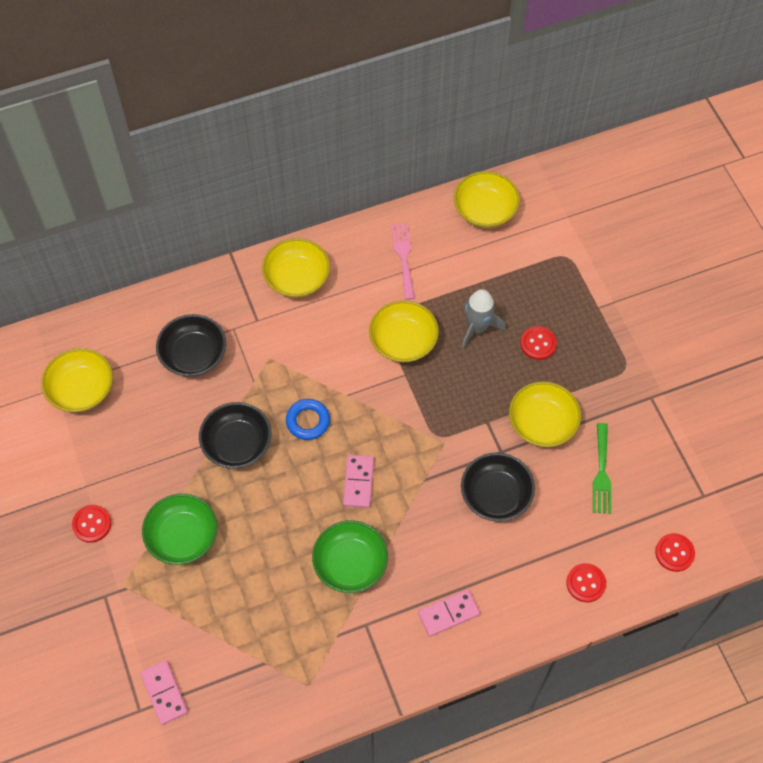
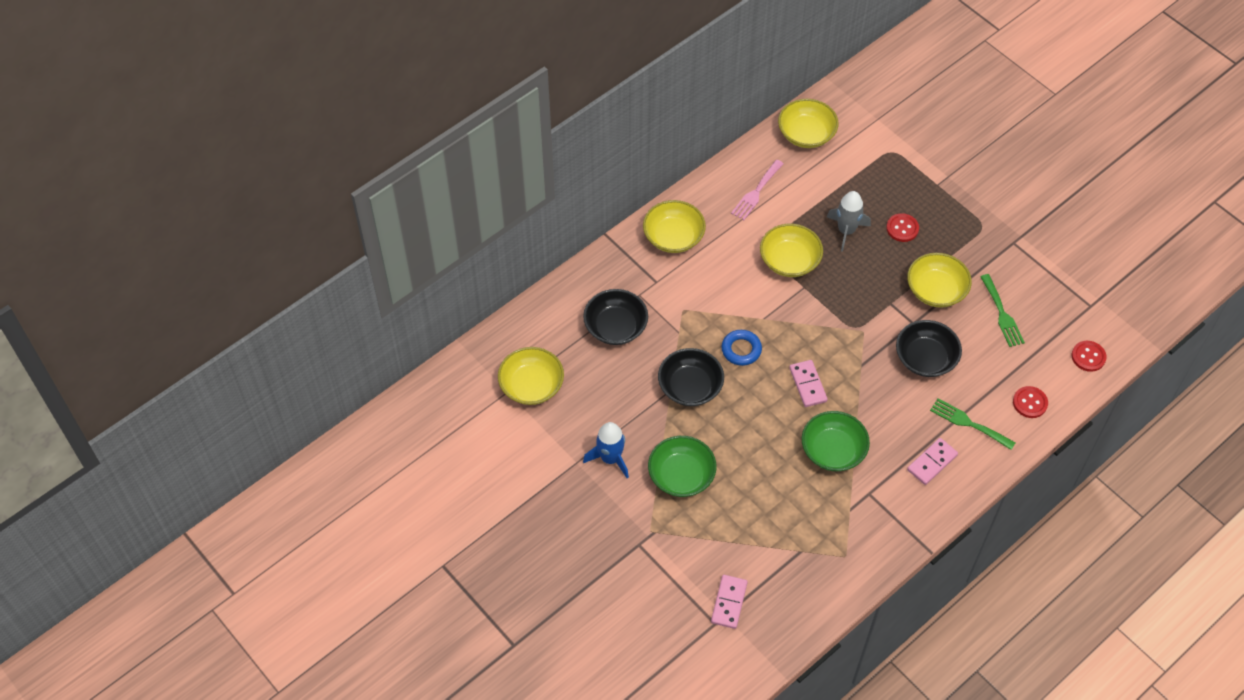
camera: 20 degrees left, 5 degrees down
(92, 524) = (598, 491): red button -> none
(121, 493) = (610, 458): none -> blue rocket
(164, 693) = (729, 602): pink domino -> pink domino turned 60 degrees clockwise
(403, 257) = (756, 192): pink fork -> pink fork turned 120 degrees counterclockwise
(508, 583) = (968, 423): none -> green fork

